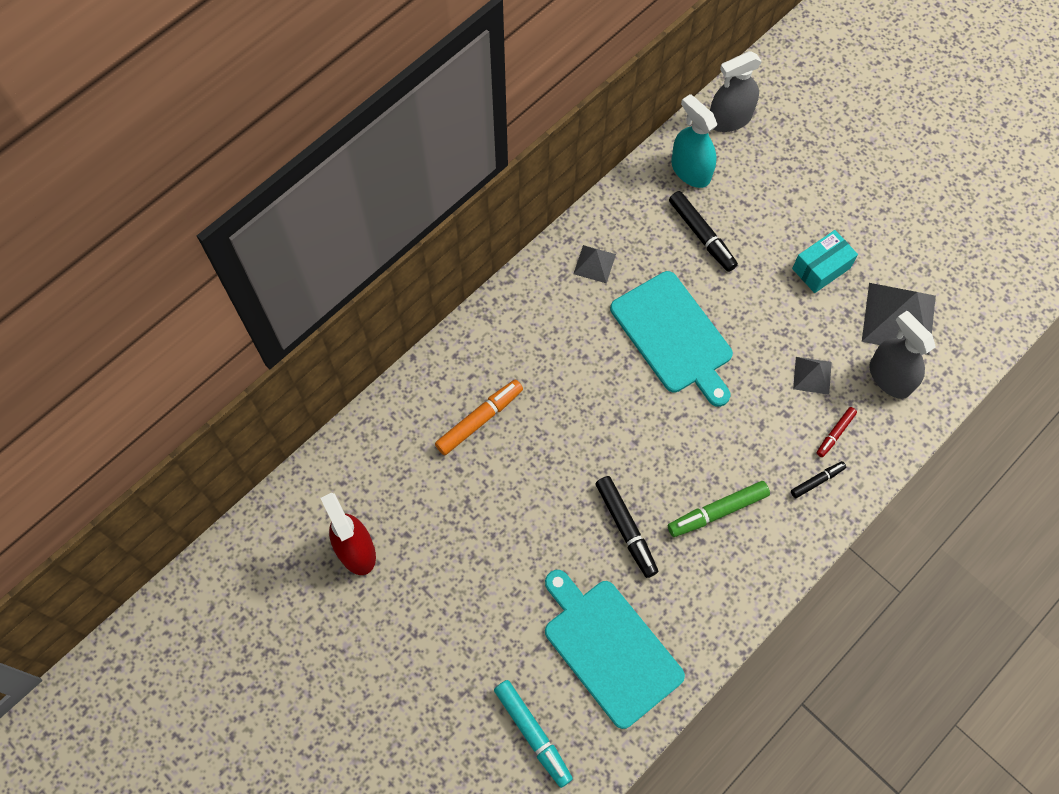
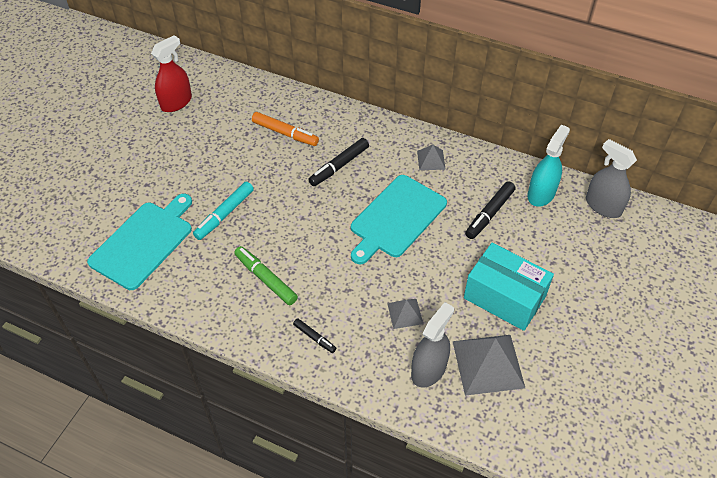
camera: 70 degrees right, 15 degrees down
(533, 734) = (75, 217): turquoise marker -> turquoise marker (224, 214)
(626, 528) = (234, 229): black marker -> black marker (339, 166)
(821, 268) = (504, 297): turquoise box -> turquoise box, size x1.62
(835, 433) = (360, 341): red marker -> none

